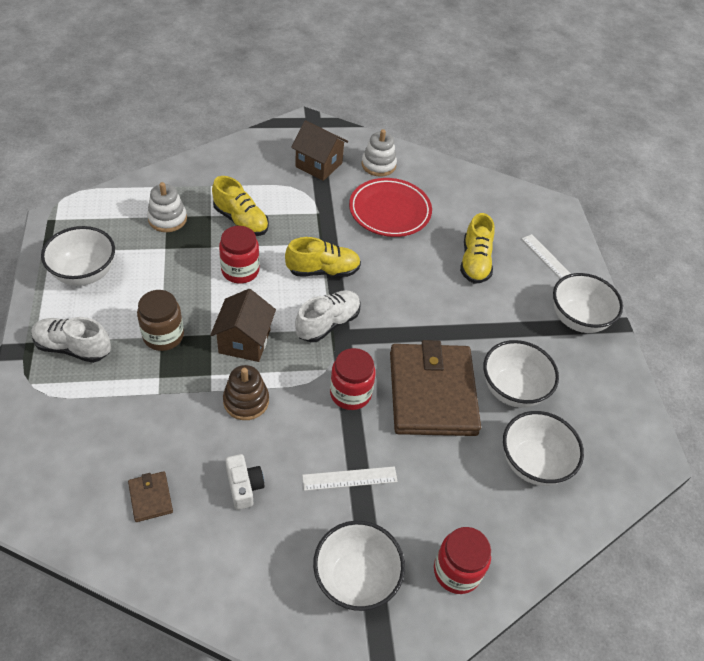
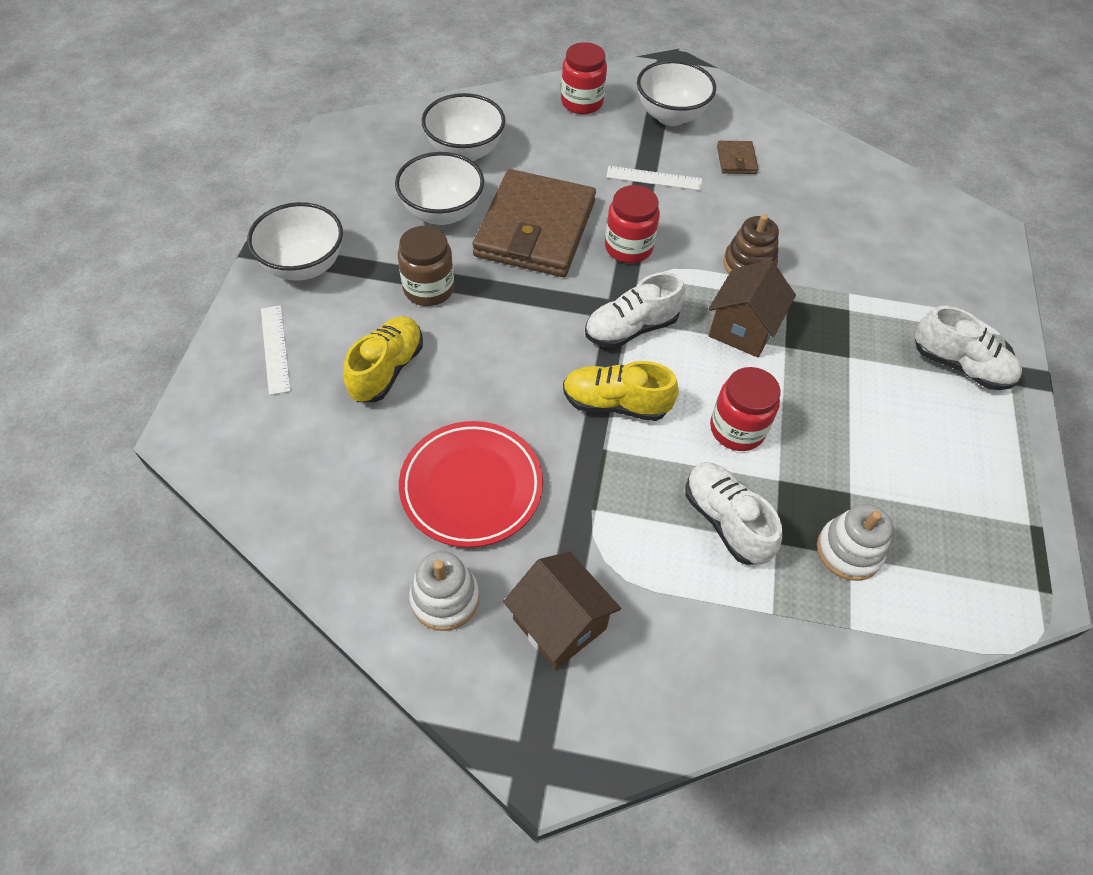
camera: 160 degrees left, 5 degrees up
(84, 273) = (967, 473): white bowl -> none
(150, 498) = (851, 204): brown wallet -> brown wallet (736, 160)
(163, 336) = (846, 357): brown jar -> brown jar (429, 289)
(241, 220) = (725, 521): yellow shoe -> white shoe
(244, 486) = (759, 194): white camera -> none

